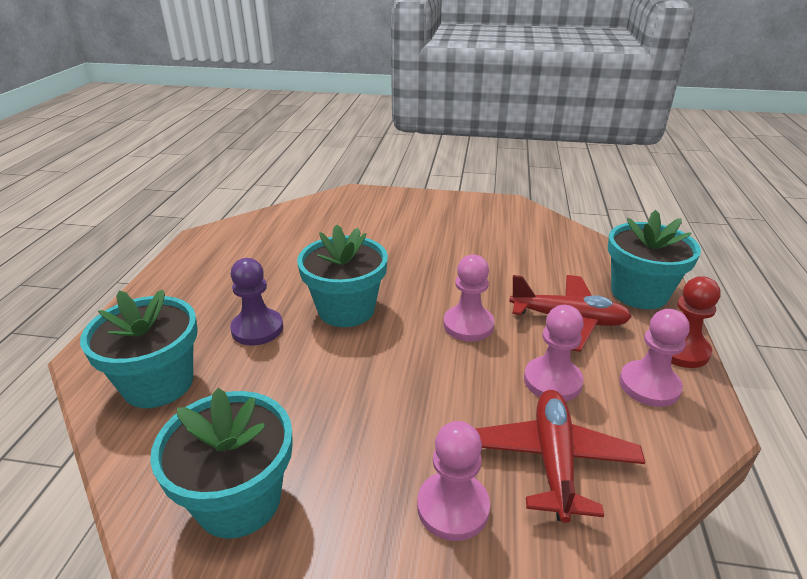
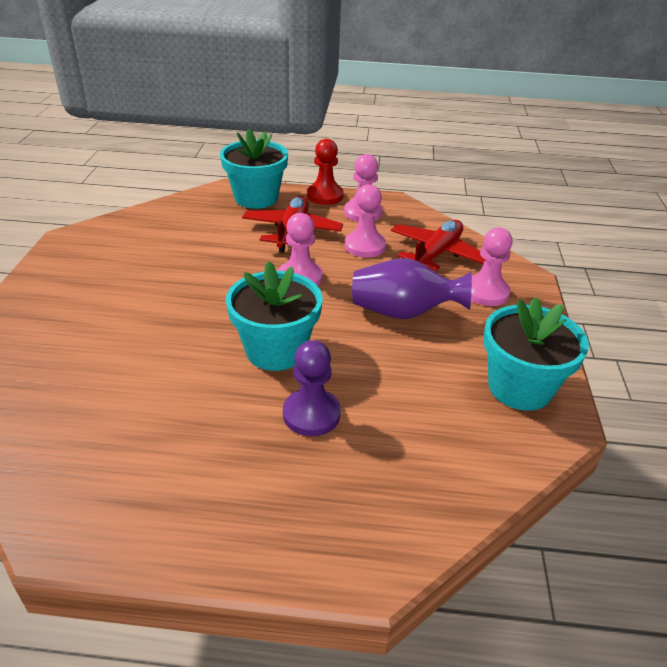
camera: 95 degrees left, 5 degrees up
(158, 383) = (411, 477): turquoise flower pot -> none
(402, 404) = (403, 313): none -> purple vase
(553, 460) = (437, 254): red plane -> red plane turned 120 degrees clockwise

